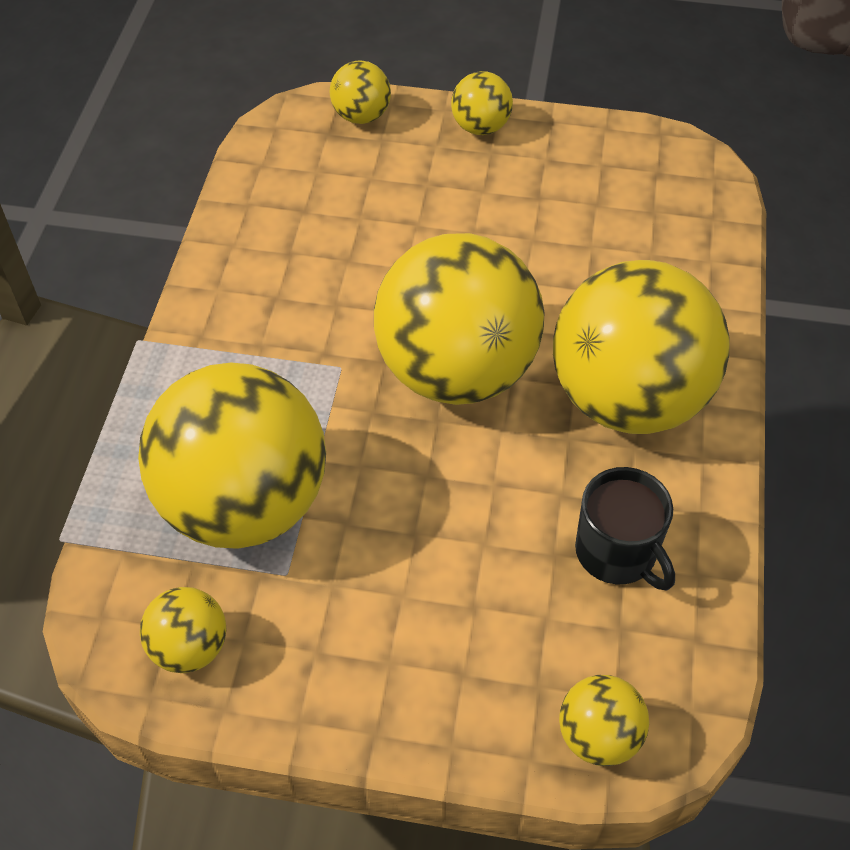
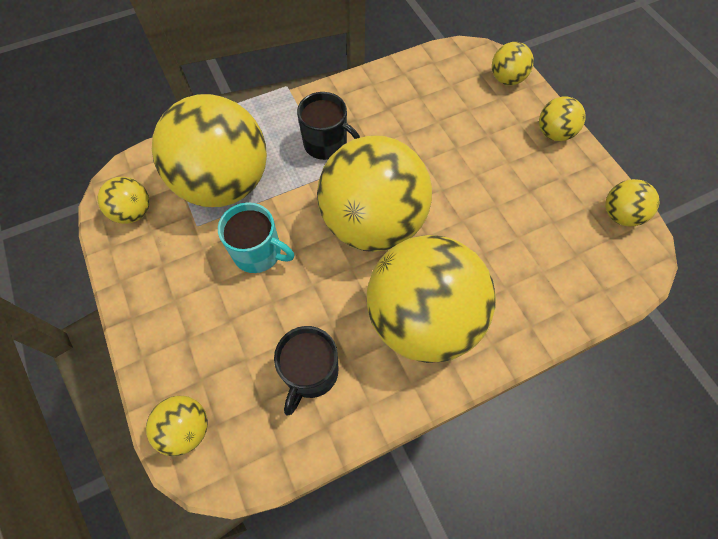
camera: 55 degrees right, 10 degrees up
(287, 350) = (326, 144): none -> black mug
(397, 520) = (258, 253): none -> turquoise mug
(635, 145) = (620, 215): none -> yellow ball

